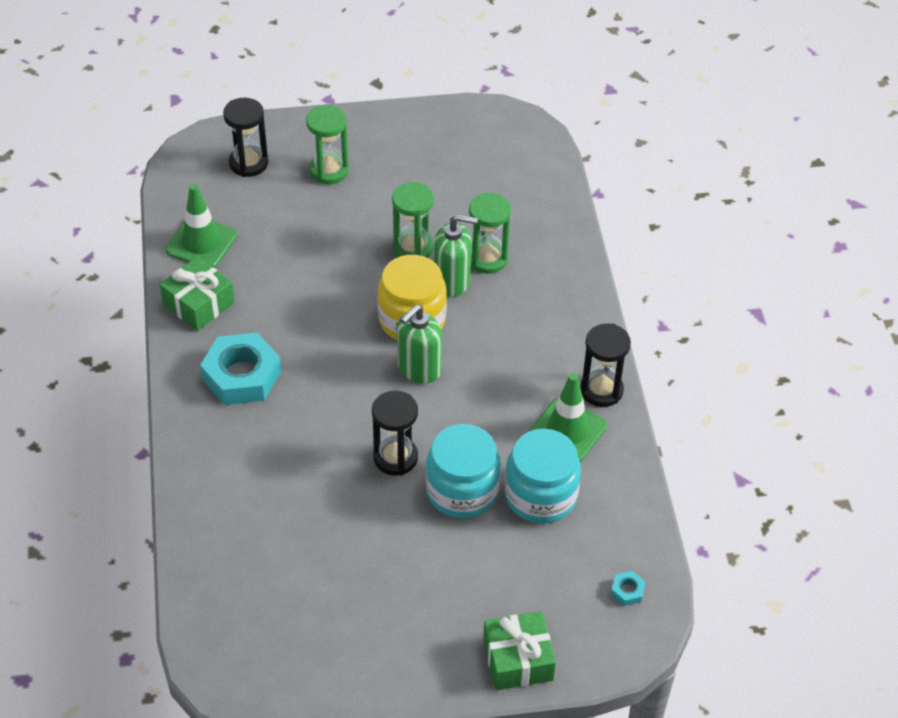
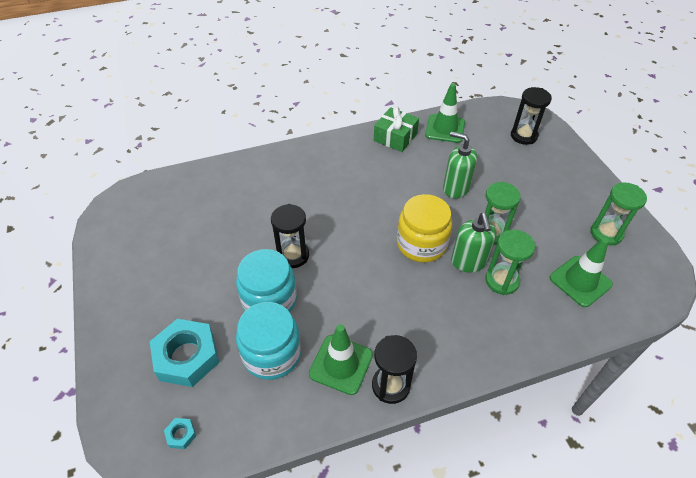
camera: 80 degrees right, 0 degrees up
(242, 376) = (344, 166): turquoise nut -> turquoise nut (187, 357)
(329, 171) = (540, 175): green hourglass -> green hourglass (606, 233)
(419, 368) = (376, 255): green soap dispenser -> green soap dispenser (455, 188)
(504, 191) = (580, 281): none -> green traffic cone
(518, 659) = (118, 360): green gift -> none

